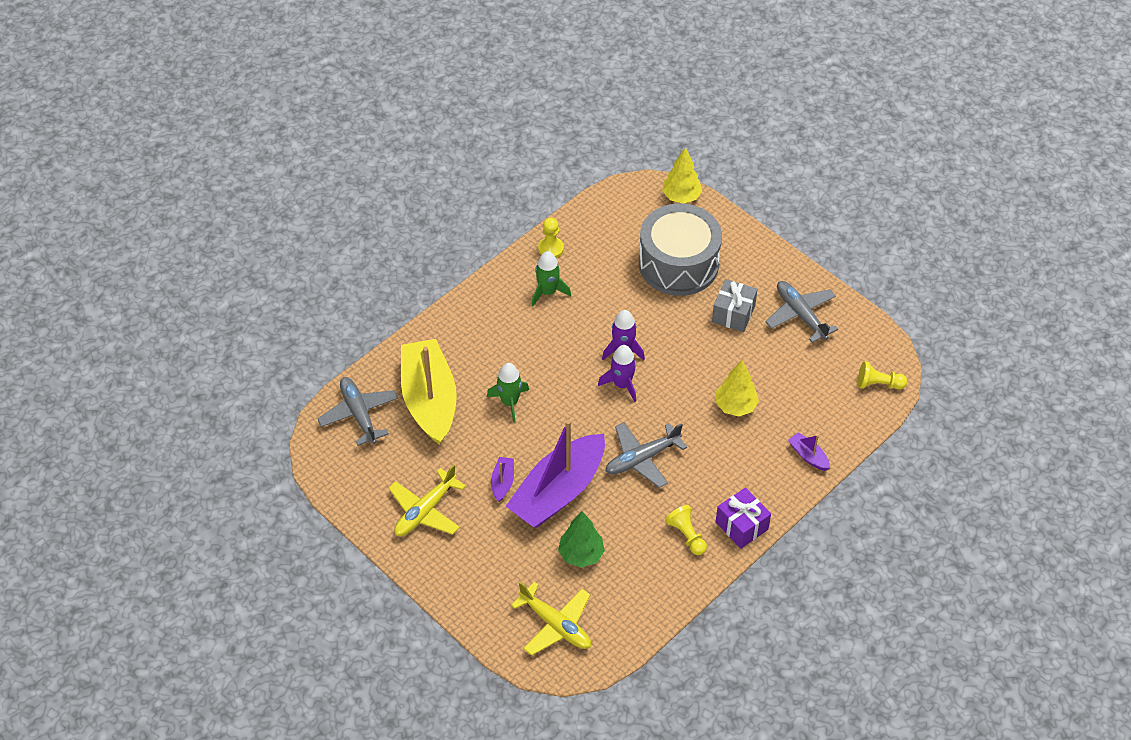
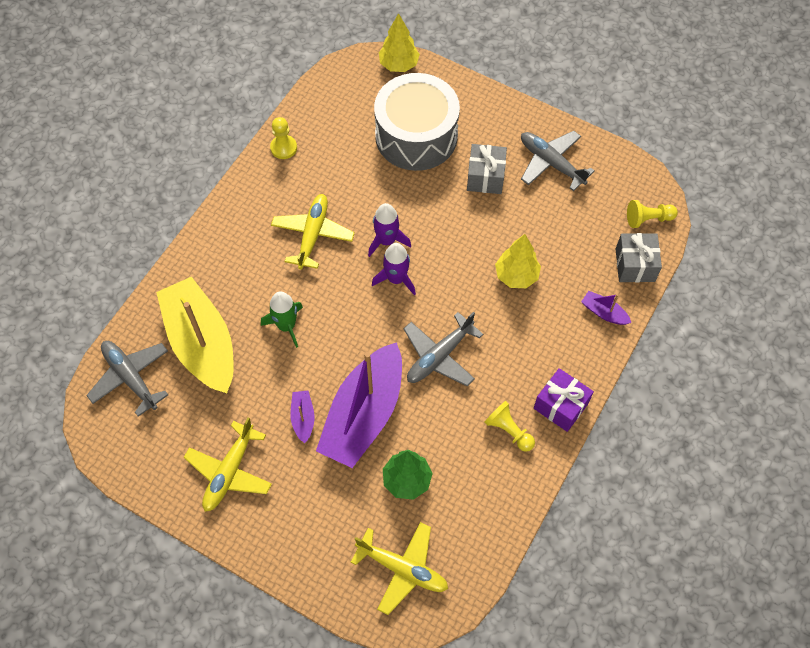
camera: 15 degrees left, 10 degrees up
(548, 292) = (293, 195): green rocket -> none
(556, 330) = (313, 234): none -> yellow plane
(852, 421) = (635, 265): none -> grey gift

